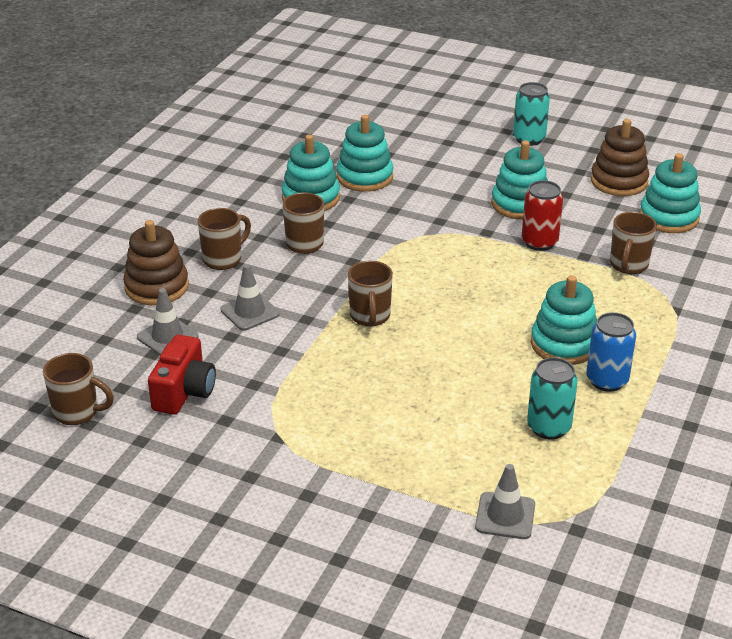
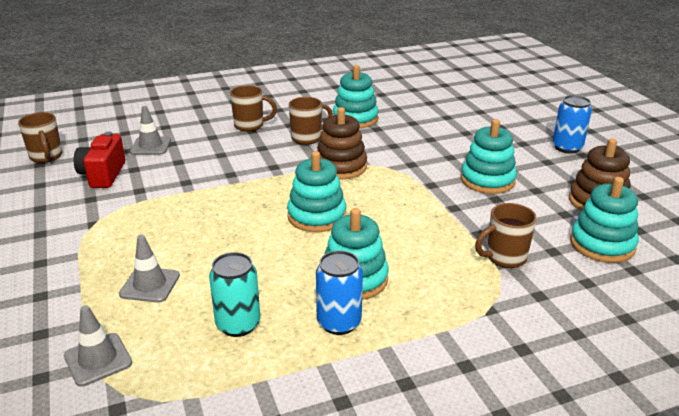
camera: 45 degrees right, 5 degrees down
(156, 287) = (194, 122): brown stacking toy -> brown stacking toy (340, 167)
(184, 392) = (103, 174): red camera -> red camera turned 120 degrees clockwise
(250, 312) = (210, 156): grey traffic cone -> grey traffic cone (150, 285)
(365, 177) = (408, 122): turquoise stacking toy -> turquoise stacking toy (317, 216)
(370, 316) = (265, 192): brown mug -> none
(529, 139) = (567, 148): turquoise can -> blue can
(539, 242) = (459, 208): red can -> none

